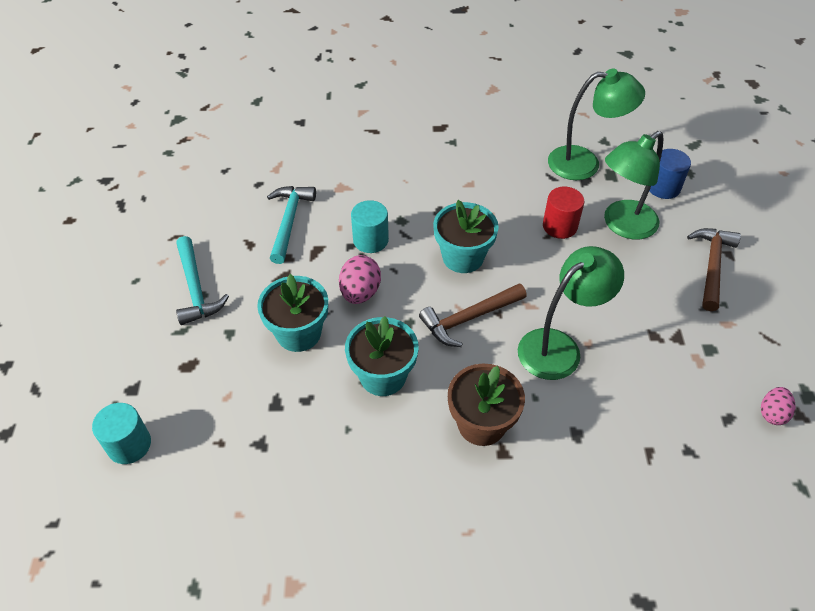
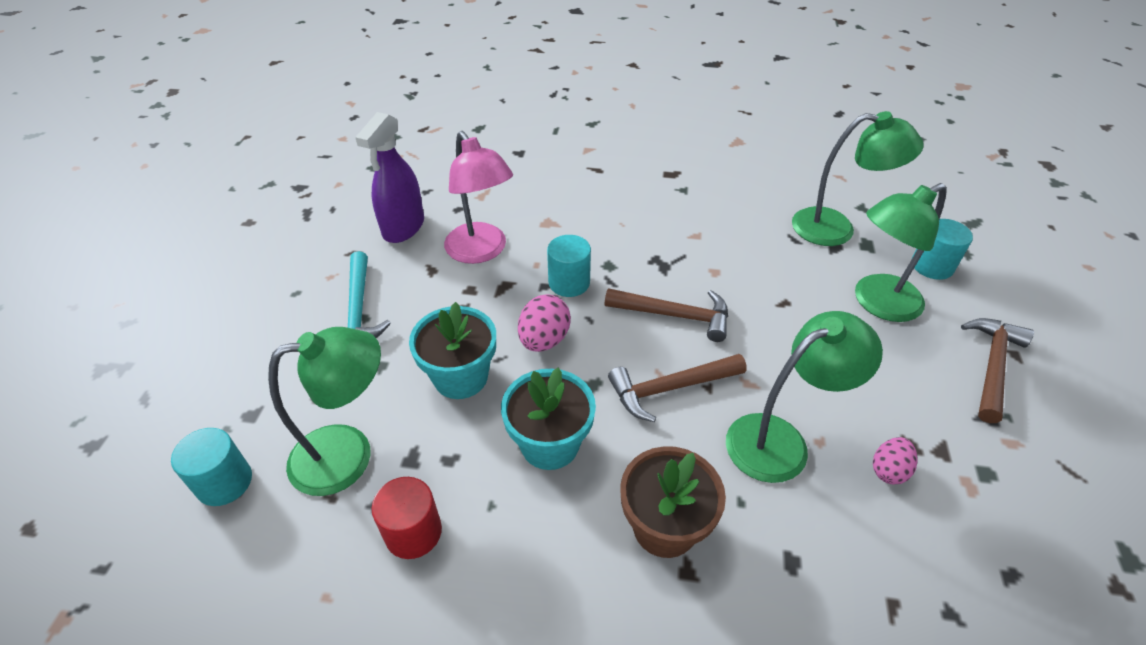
camera: 10 degrees right, 5 degrees down
(214, 208) = (403, 227): none -> purple spray bottle
(224, 408) = (348, 454): none -> green lamp
(289, 221) = (481, 251): turquoise hammer -> pink lamp
(463, 257) = (674, 315): turquoise flower pot -> brown hammer
(560, 226) = (798, 294): red cylinder -> red cylinder (413, 532)
(663, 187) = (932, 266): blue cylinder -> turquoise cylinder
(772, 413) = (1077, 578): pink egg -> pink egg (888, 470)

